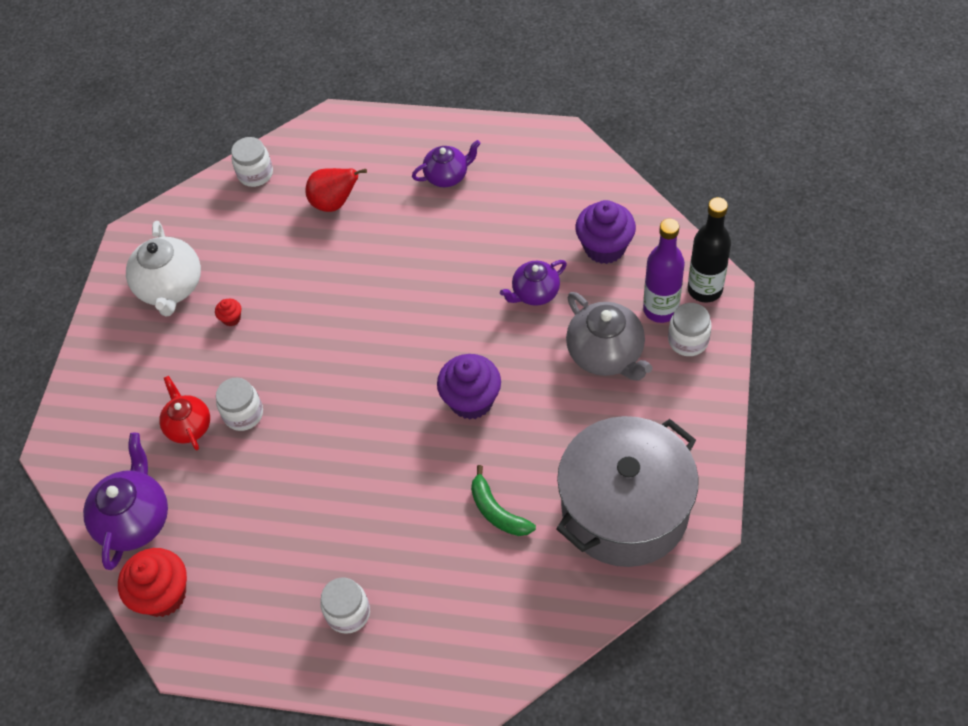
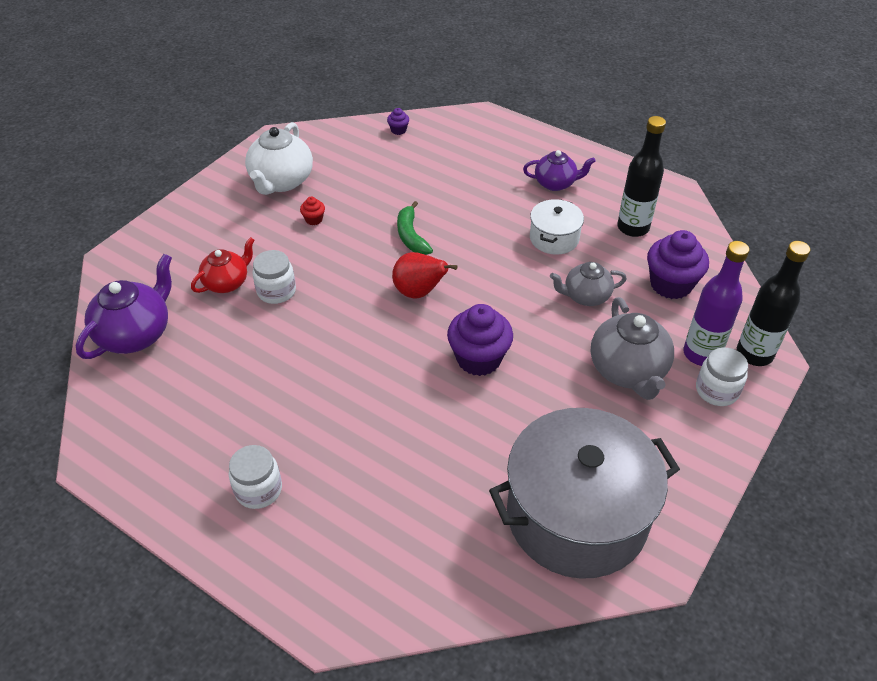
camera: 20 degrees right, 10 degrees down
(163, 595) = (115, 402): red cupcake -> none
(188, 426) = (227, 283): red teapot -> red teapot turned 45 degrees clockwise
(255, 174) = (398, 130): white jar -> purple cupcake
(334, 203) = (449, 170): red pear -> red pear (419, 292)
(476, 241) = (554, 238): none -> white pot
(497, 511) = (449, 462): green banana -> green banana (411, 236)
(535, 293) = (585, 296): purple teapot -> grey teapot
(543, 198) = (633, 228): none -> black bottle

